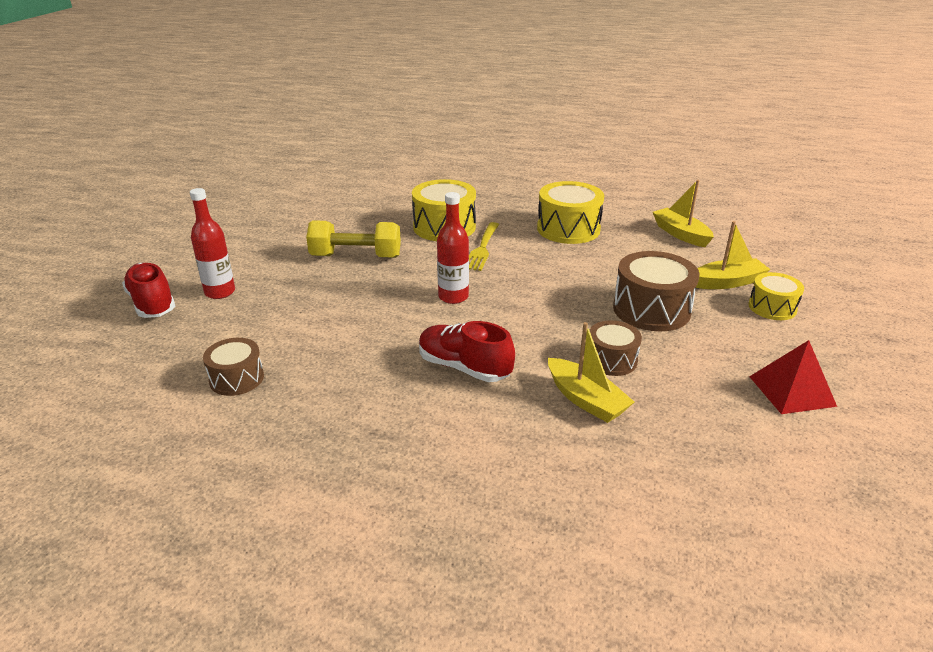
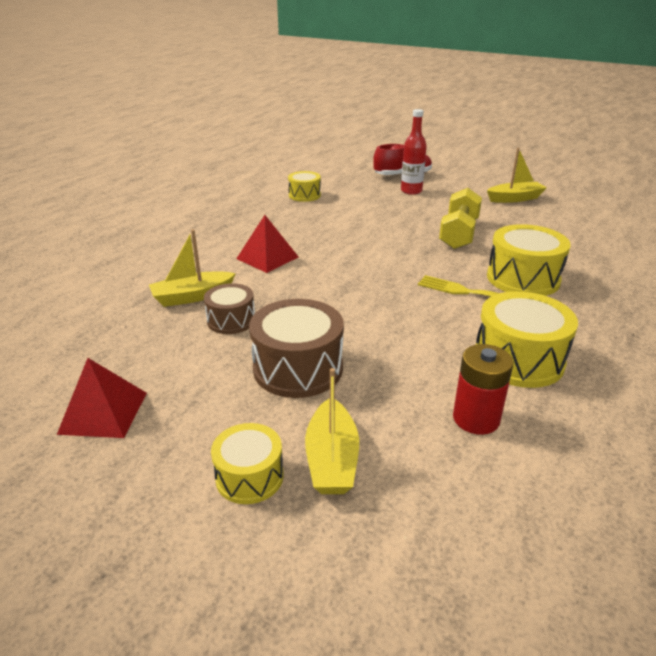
camera: 105 degrees right, 0 degrees up
(236, 378) = (304, 195): brown drum -> yellow drum
(453, 297) = (372, 266): red bottle -> none
(464, 367) = (267, 258): red shoe -> red pyramid
(644, 241) = (476, 419): none -> red battery
(680, 234) = (499, 469): yellow boat -> yellow boat (515, 198)

